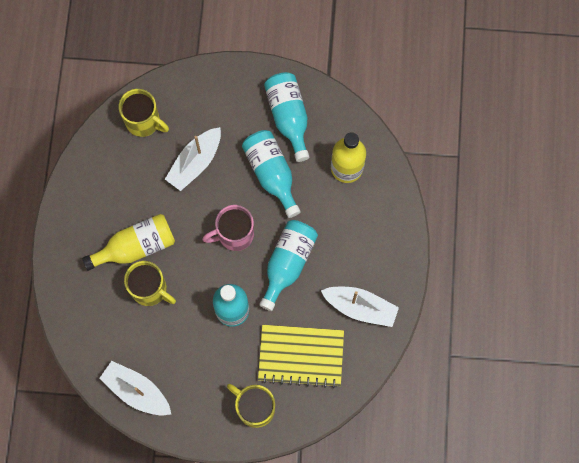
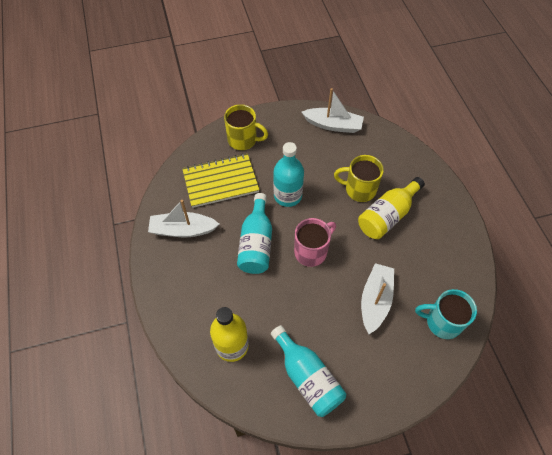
camera: 160 degrees right, 15 degrees down
(144, 121) = (442, 322): yellow mug -> turquoise mug
(271, 174) = (301, 314): turquoise bottle -> none

